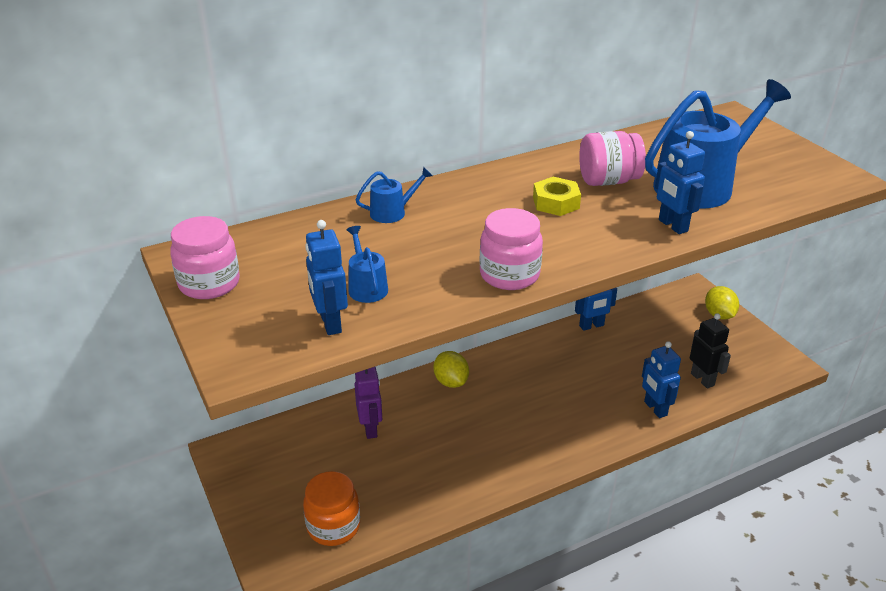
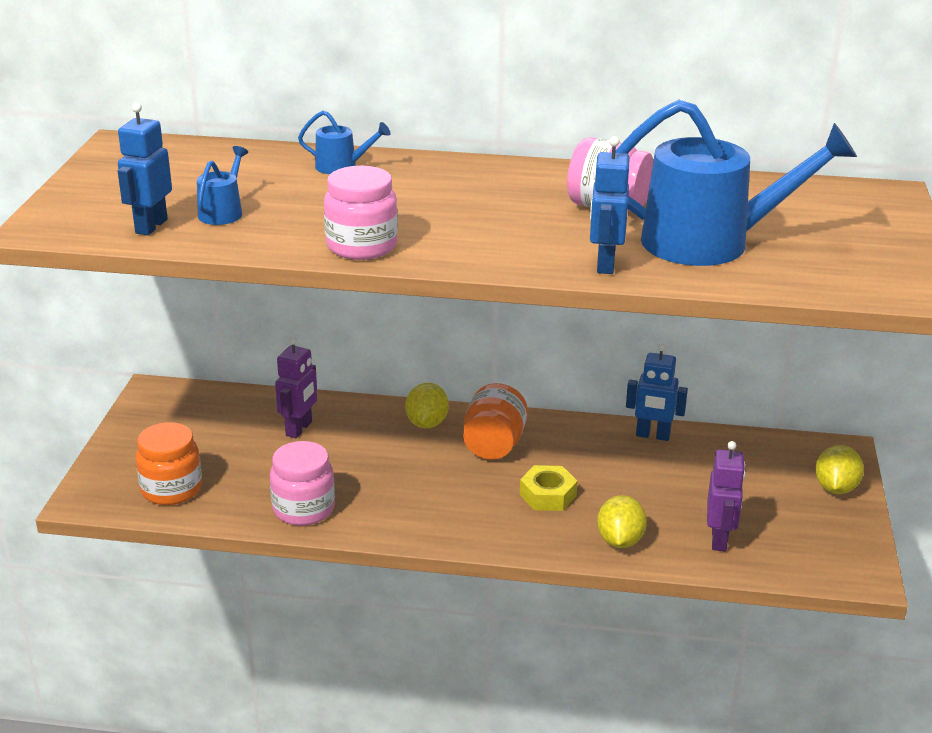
camera: 35 degrees right, 5 degrees down
(209, 284) = (107, 169): pink jar -> pink jar (303, 509)
(510, 378) = (494, 445): none -> orange jar
(556, 203) = (514, 207): yellow nut -> yellow nut (548, 495)
(655, 408) = (620, 541): blue robot -> yellow lemon
(702, 379) = (719, 539): black robot -> purple robot

